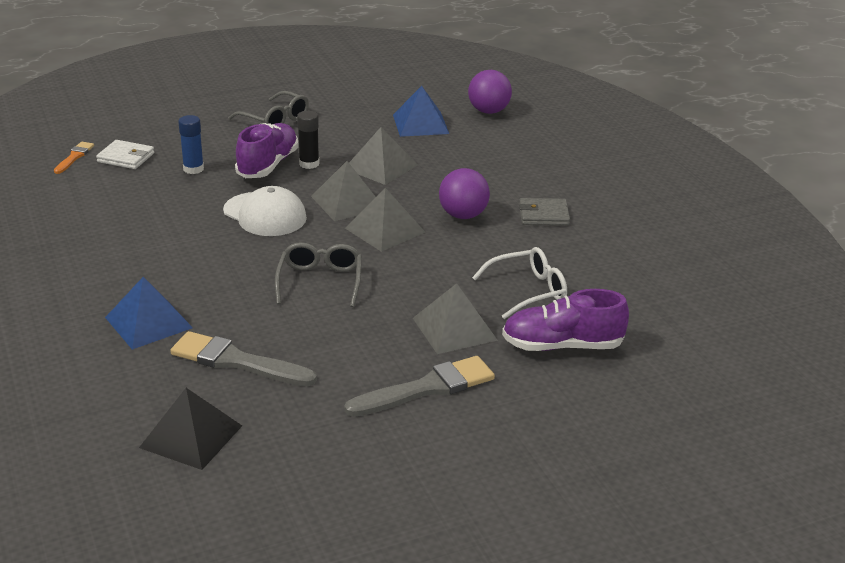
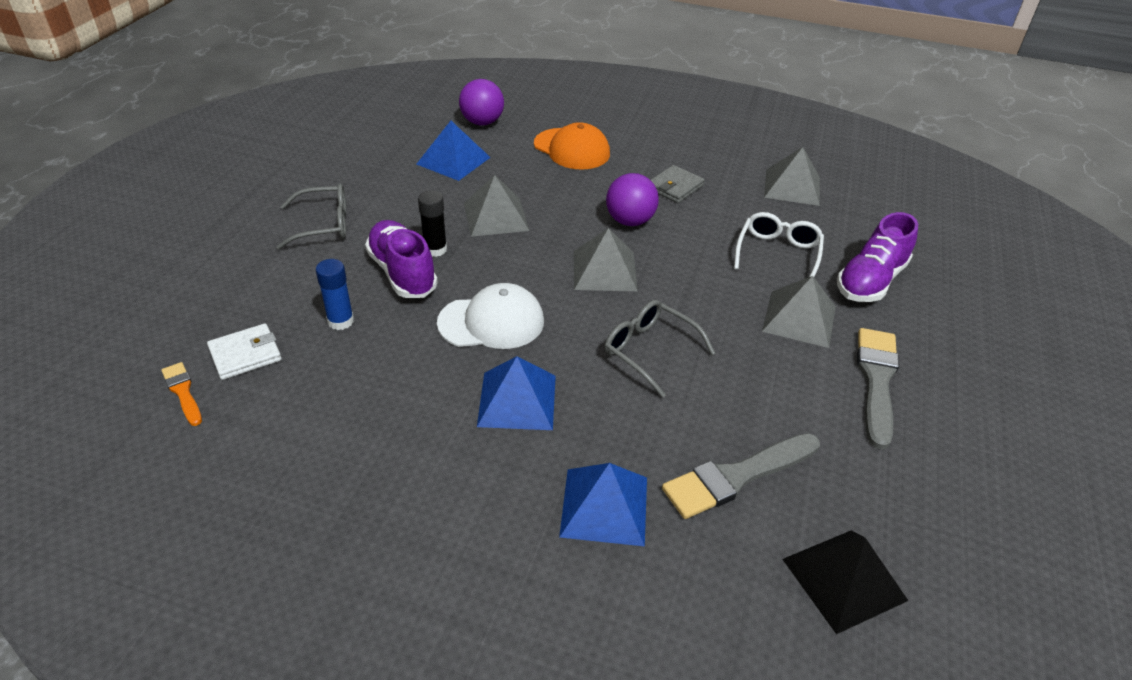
camera: 50 degrees left, 10 degrees up
(203, 255) = (517, 400): none -> blue pyramid
(347, 202) = (532, 265): grey pyramid -> grey pyramid (792, 187)
(518, 156) = (572, 149): none -> orange cap

